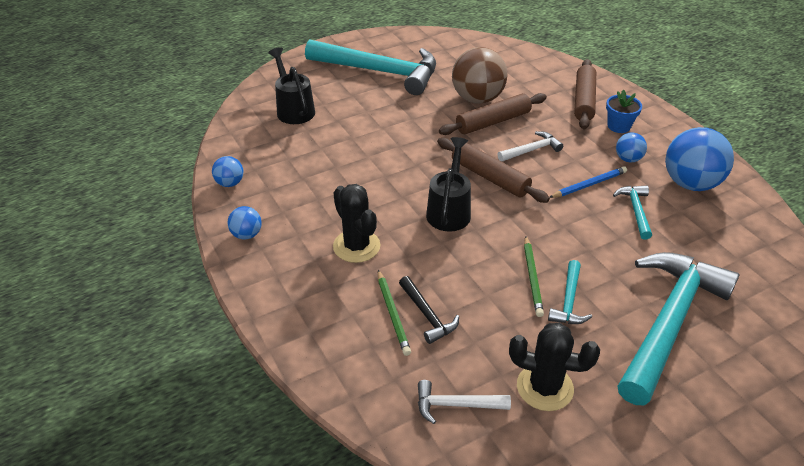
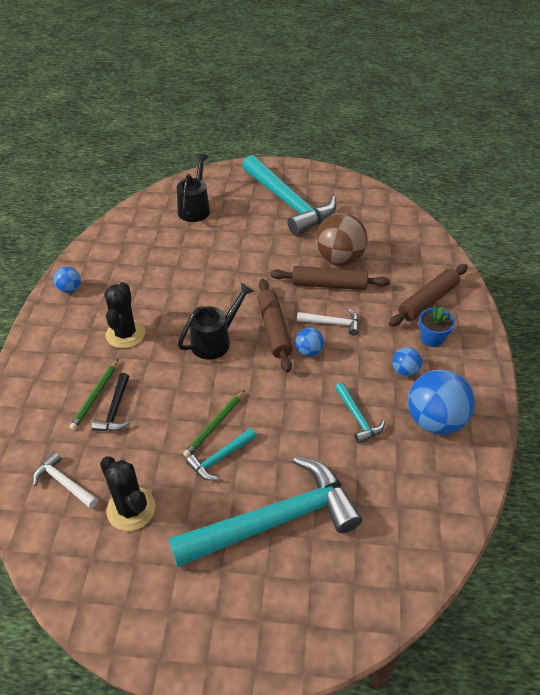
camera: 35 degrees right, 5 degrees up
(230, 183) = (98, 246): blue ball -> blue ball (308, 351)
(589, 185) = (344, 376): blue pencil -> none
(635, 211) = (357, 418): turquoise hammer -> turquoise hammer turned 120 degrees clockwise

